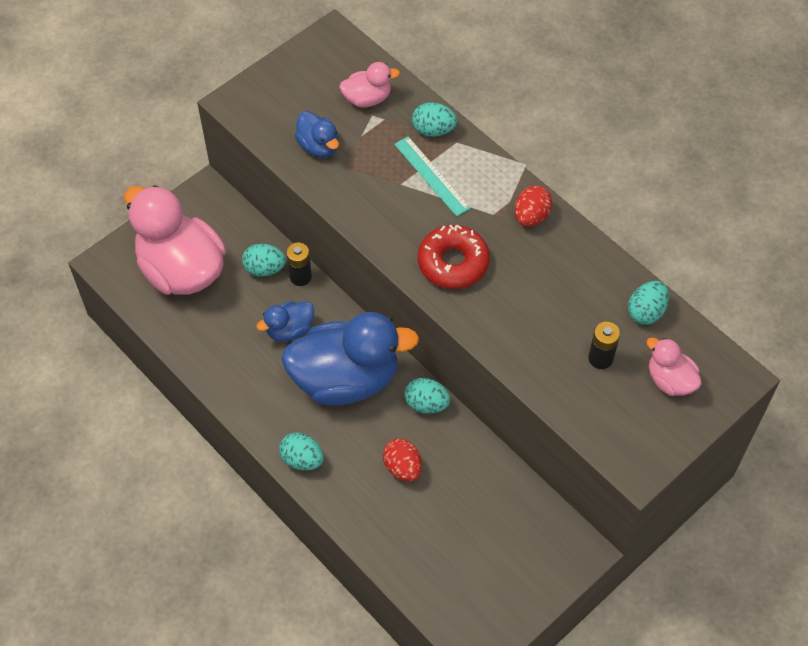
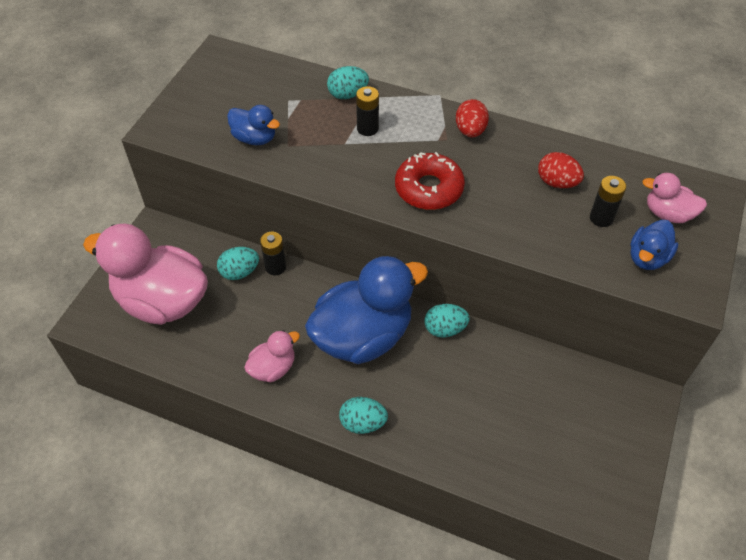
camera: 25 degrees left, 5 degrees down
(289, 330) = (289, 314): blue duck -> blue duck (647, 258)
(367, 99) = (276, 89): pink duck -> pink duck (273, 368)
(402, 467) = (456, 392): red egg -> red egg (557, 182)
(431, 176) = (367, 128): turquoise ruler -> black battery
(646, 312) = (611, 169): turquoise egg -> none

